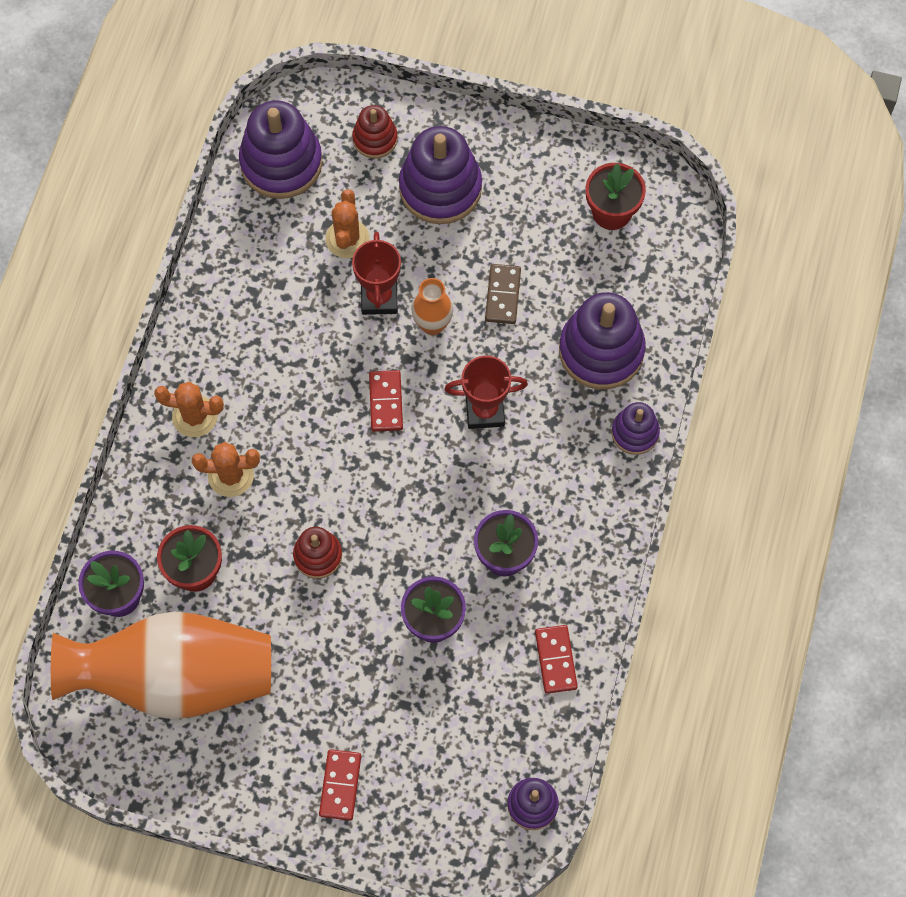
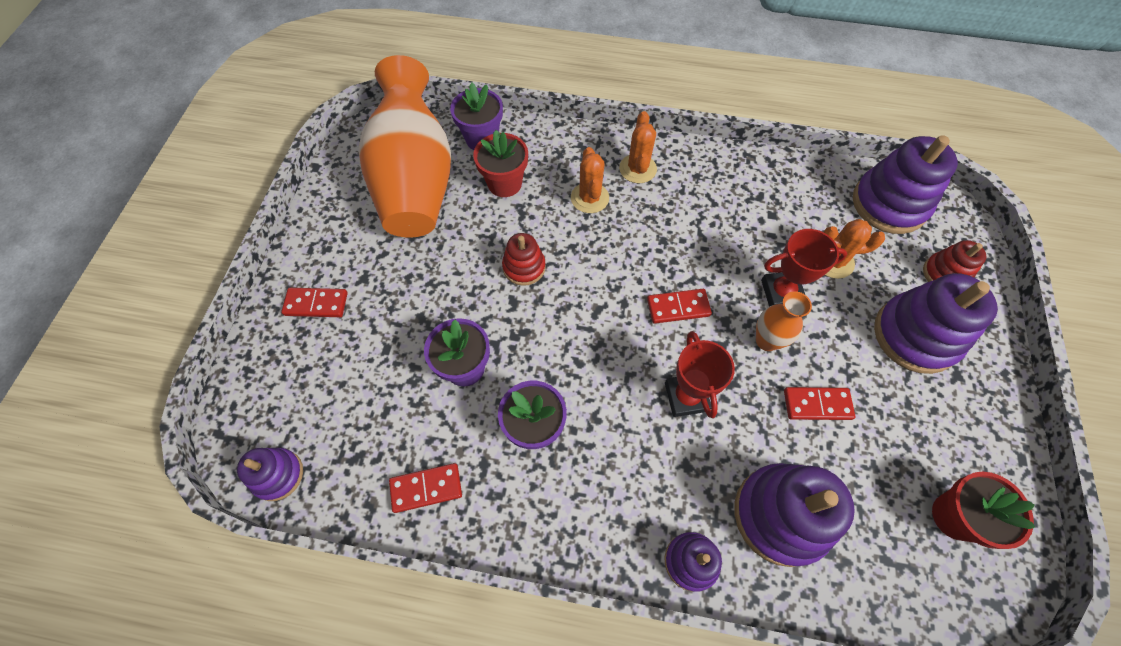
camera: 85 degrees right, 5 degrees down
(503, 295) = (817, 404): brown domino -> red domino

